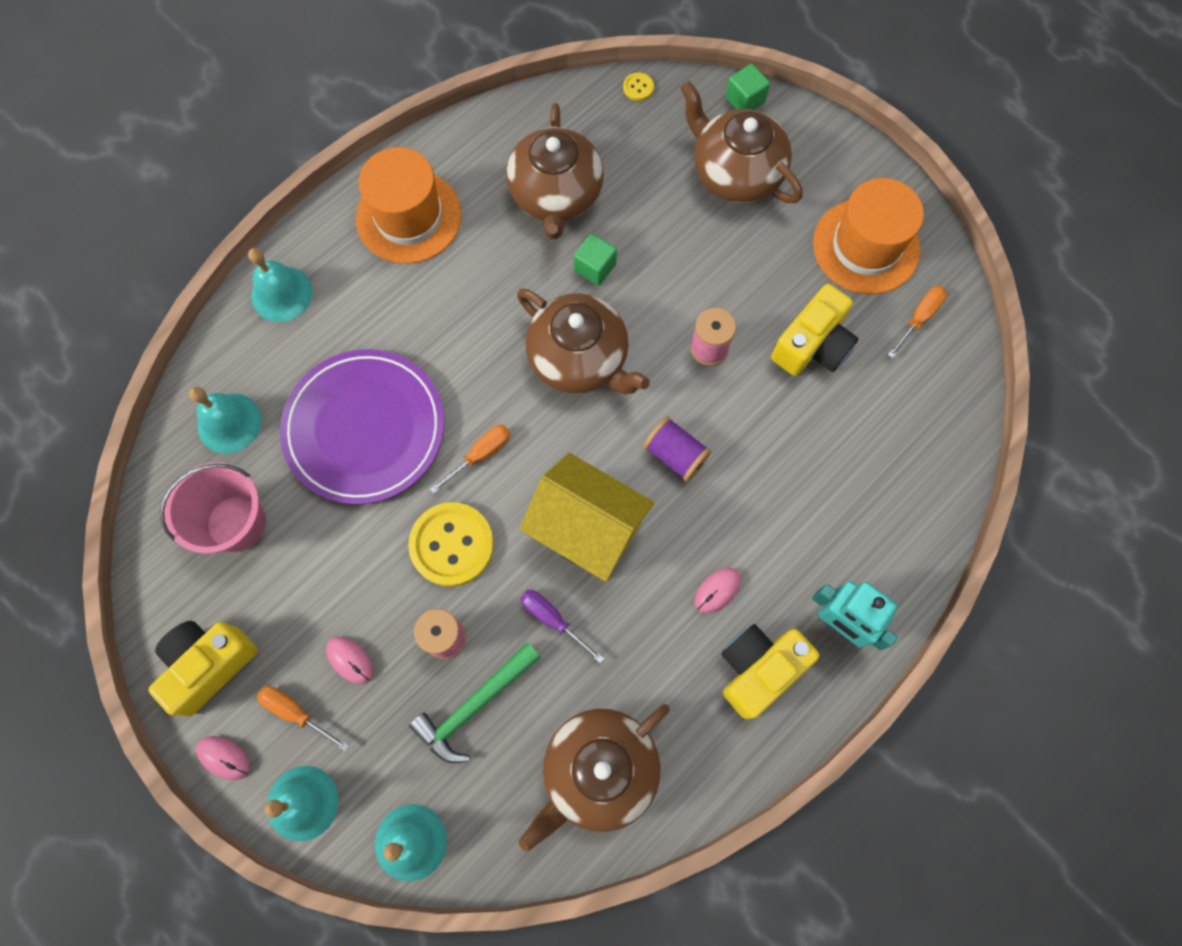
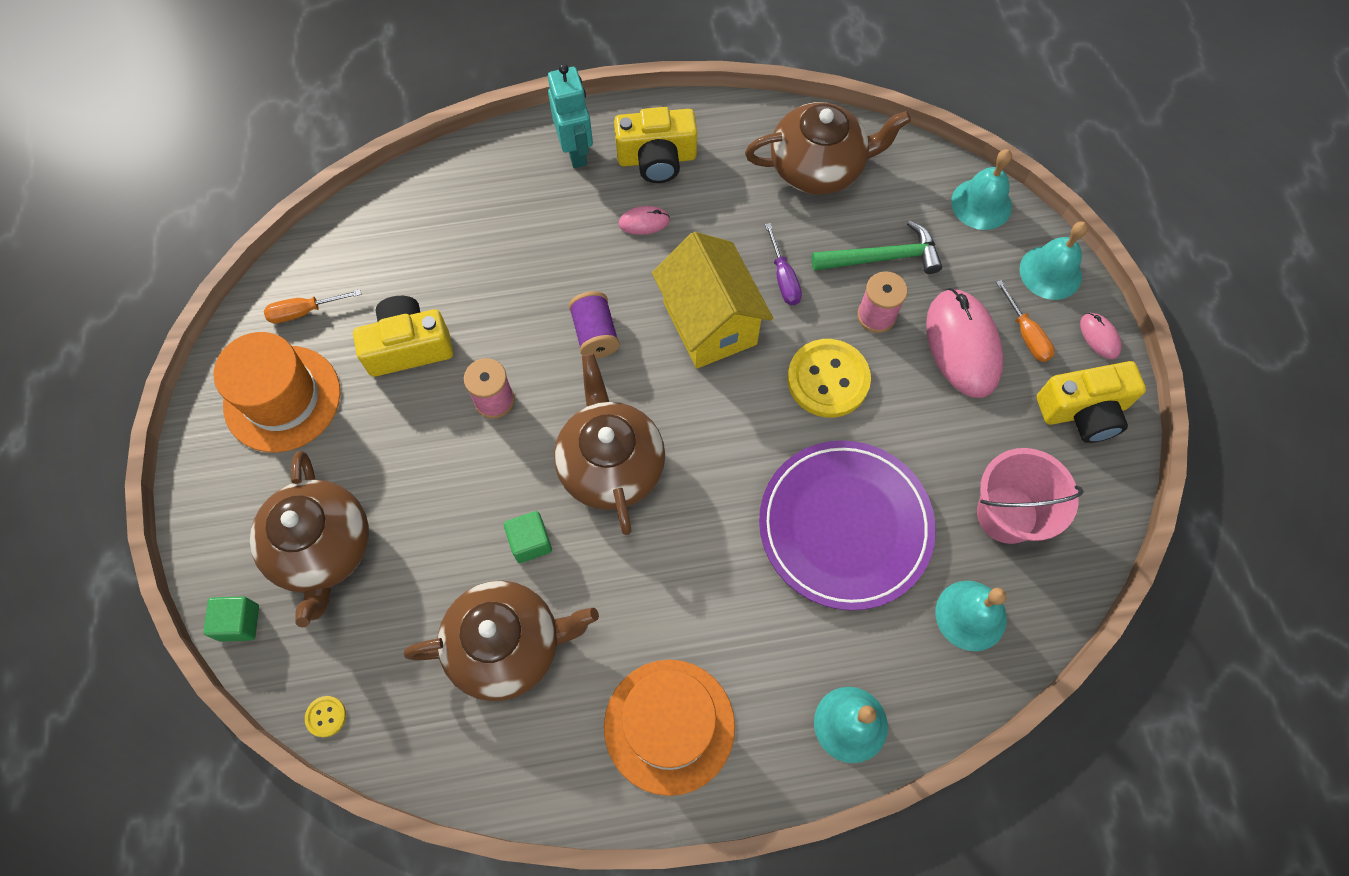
camera: 145 degrees left, 5 degrees down
(350, 660) = (962, 345): pink mouse -> pink mouse, size x2.20
(480, 454) = (756, 437): orange screwdriver -> none
(556, 195) = (507, 645): brown teapot -> brown teapot turned 45 degrees clockwise

